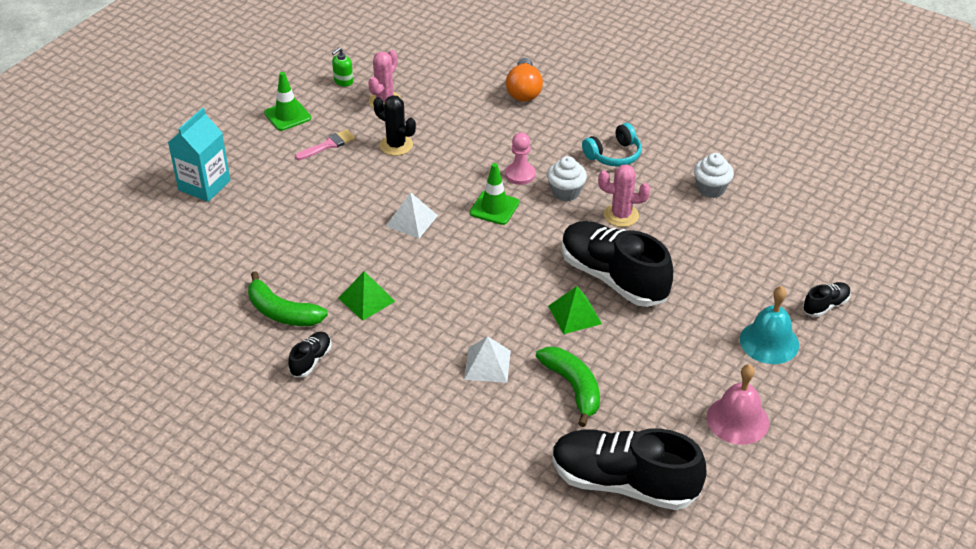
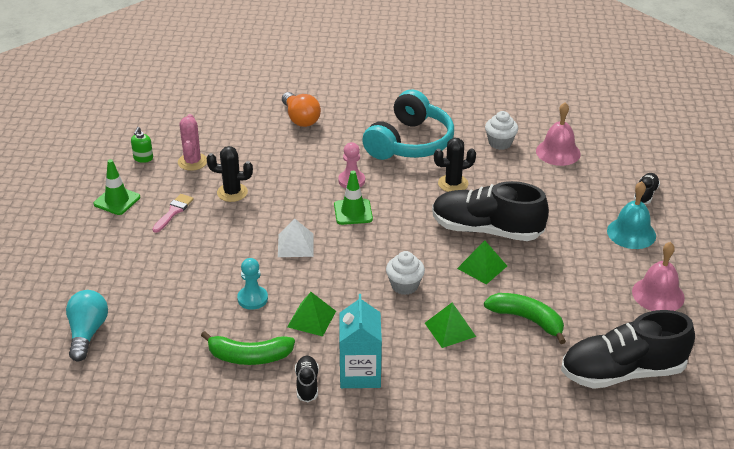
camera: 30 degrees left, 5 degrees down
(166, 233) = (87, 333): none -> turquoise light bulb
(204, 185) = (89, 282): turquoise carton -> turquoise carton (360, 373)
(329, 258) = (252, 299): none -> turquoise pawn
(487, 365) = (450, 329): white pyramid -> green pyramid
(566, 192) = (397, 181): white cupcake -> white cupcake (404, 285)
(613, 155) = (409, 143): turquoise headphones -> turquoise headphones, size x1.84
(621, 215) = (453, 184): pink cactus -> black cactus
(767, 222) = (558, 152): none -> pink bell

